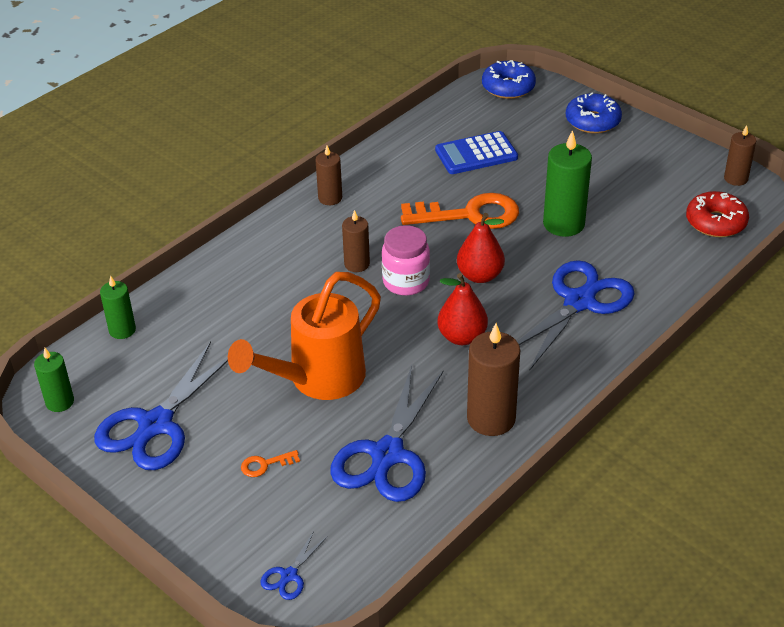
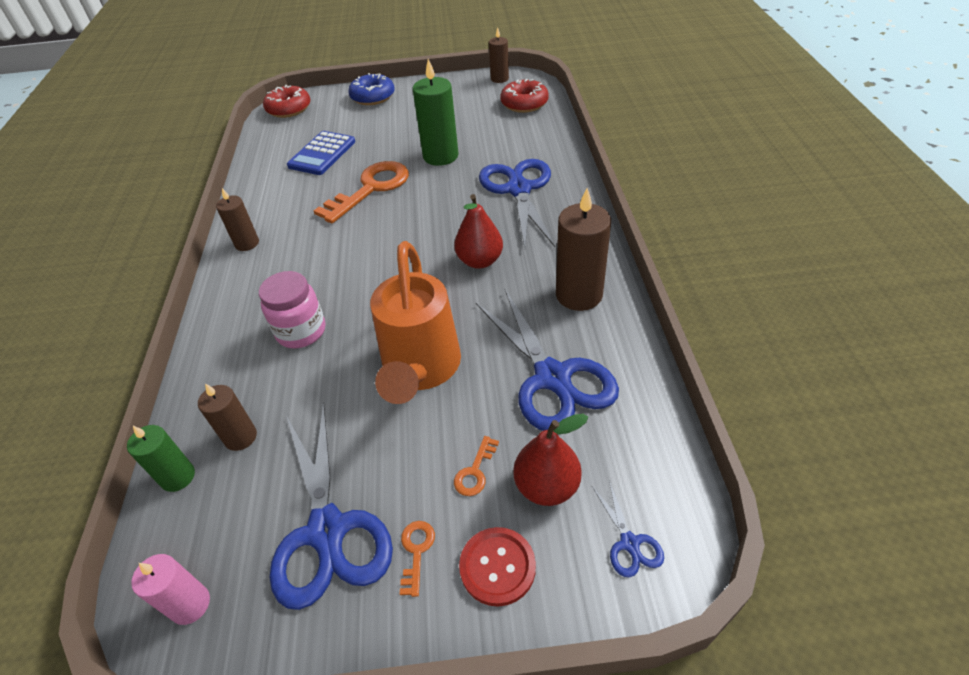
camera: 45 degrees left, 5 degrees up
(60, 402) = (190, 604): green candle -> pink candle
(182, 475) = (416, 552): none -> orange key
(209, 520) = (497, 567): none -> red button
(357, 264) = (333, 270): brown candle -> brown candle (240, 437)
(406, 282) = (387, 256): pink jar -> pink jar (301, 331)
(480, 275) = (433, 217): red pear -> red pear (547, 486)
(508, 87) = (289, 109): blue donut -> red donut

